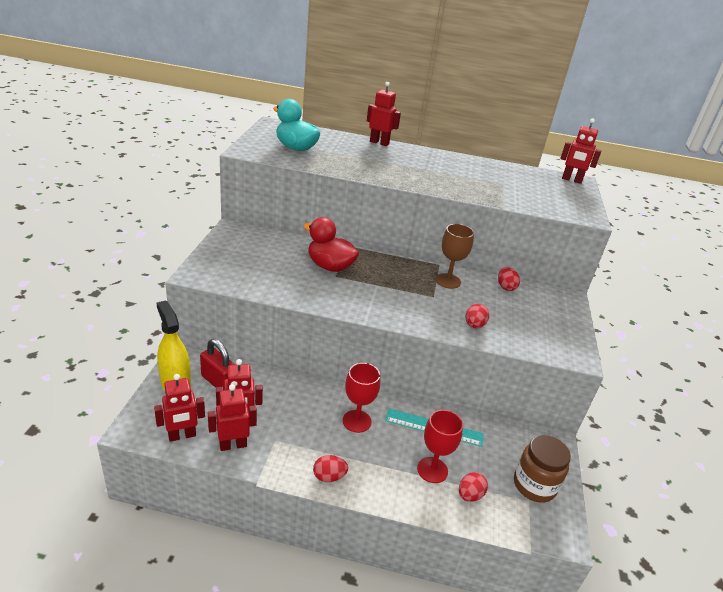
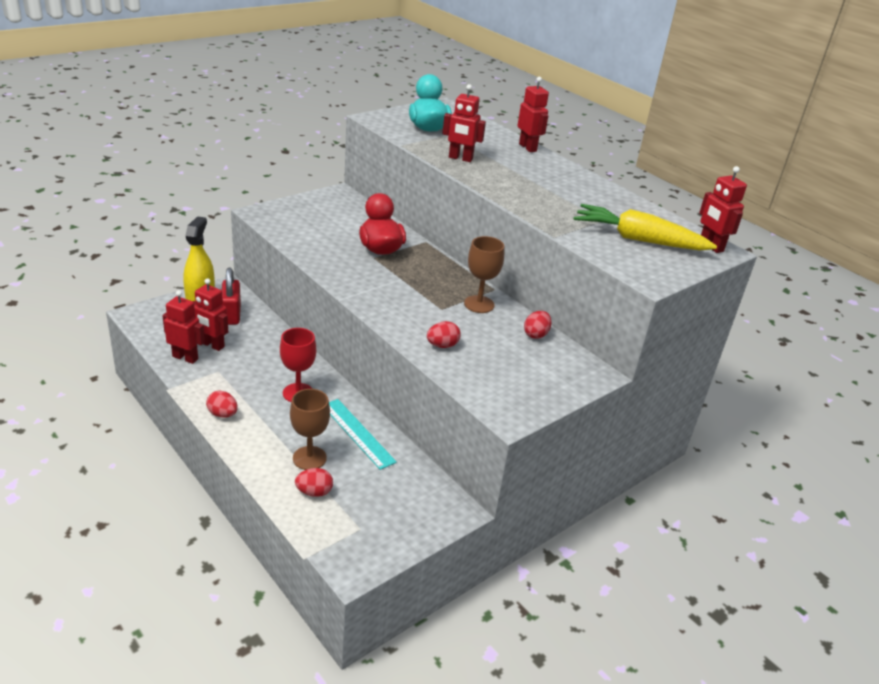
camera: 40 degrees right, 0 degrees up
(182, 436) = (160, 334): red robot -> red robot (460, 158)
(432, 470) = (309, 458): red goblet -> brown goblet
(534, 485) = (384, 522): brown jar -> none
(539, 190) = (638, 239): none -> yellow carrot

